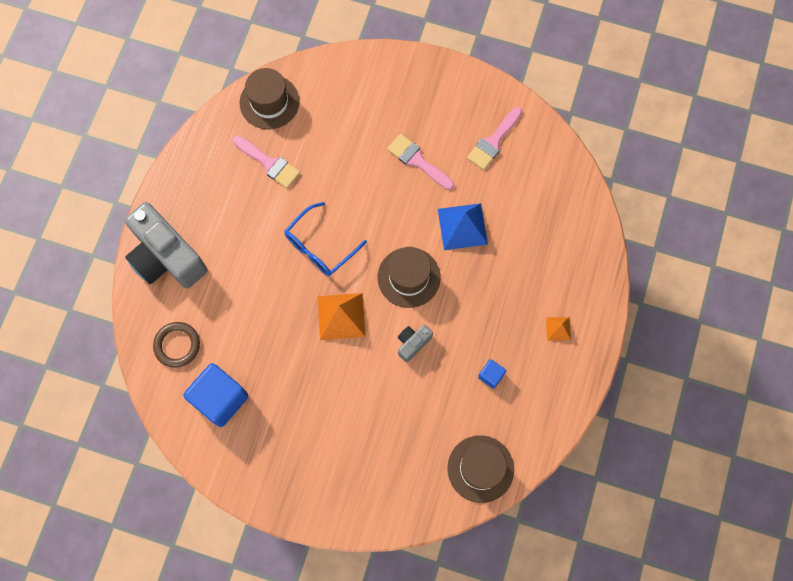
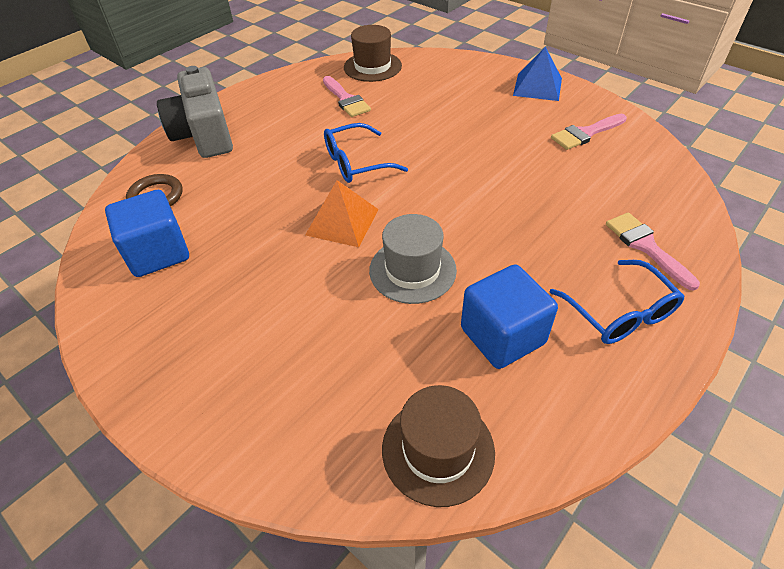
camera: 25 degrees right, 25 degrees down
(409, 277) = (439, 210): brown hat -> none
(413, 343) = (412, 270): grey camera -> grey hat
(417, 161) = (495, 129): pink brush -> pink brush (646, 247)
(462, 226) = (523, 186): blue pyramid -> blue pyramid (537, 86)
(491, 375) = (502, 336): blue cube -> blue cube, size x2.14
(558, 328) = (620, 313): orange pyramid -> blue glasses

